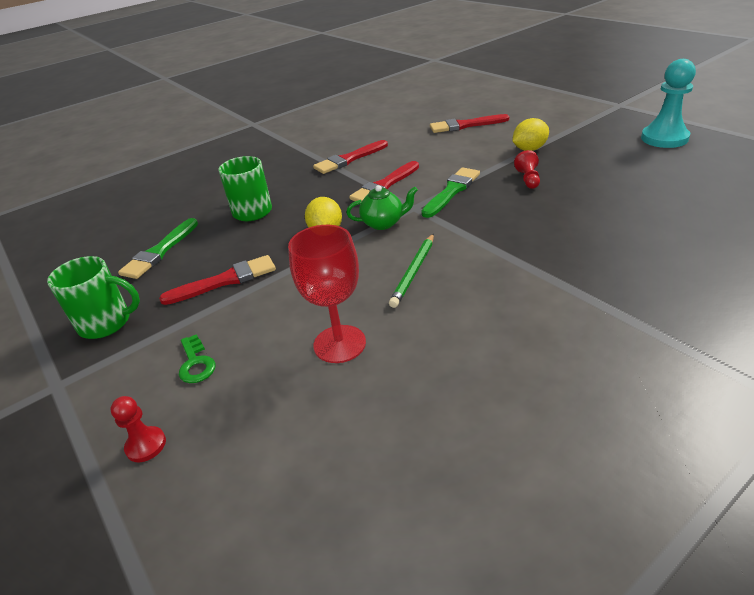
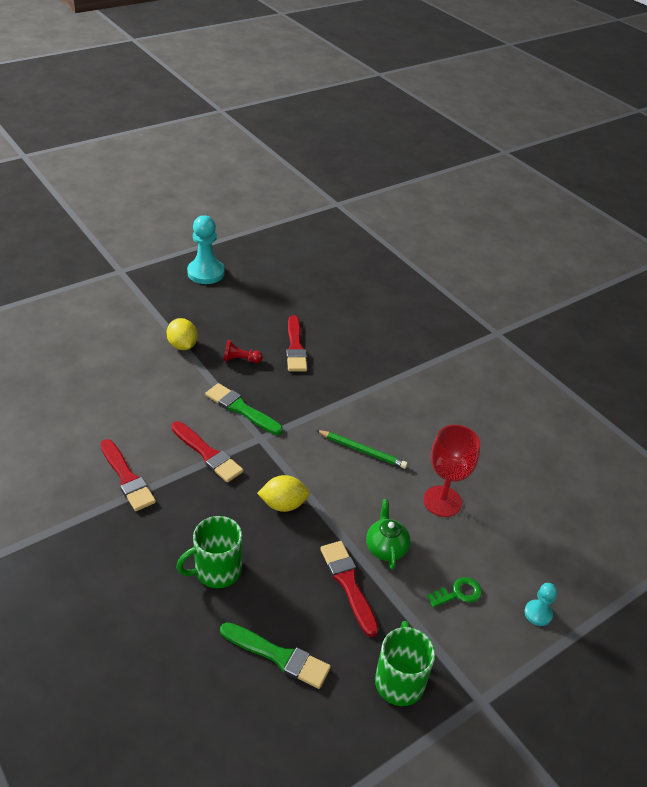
camera: 95 degrees left, 5 degrees up
(146, 445) = (538, 613): red pawn -> turquoise pawn
(383, 223) = (282, 462): green teapot -> green teapot (386, 548)
(465, 125) = (96, 374): red brush -> red brush (295, 347)

